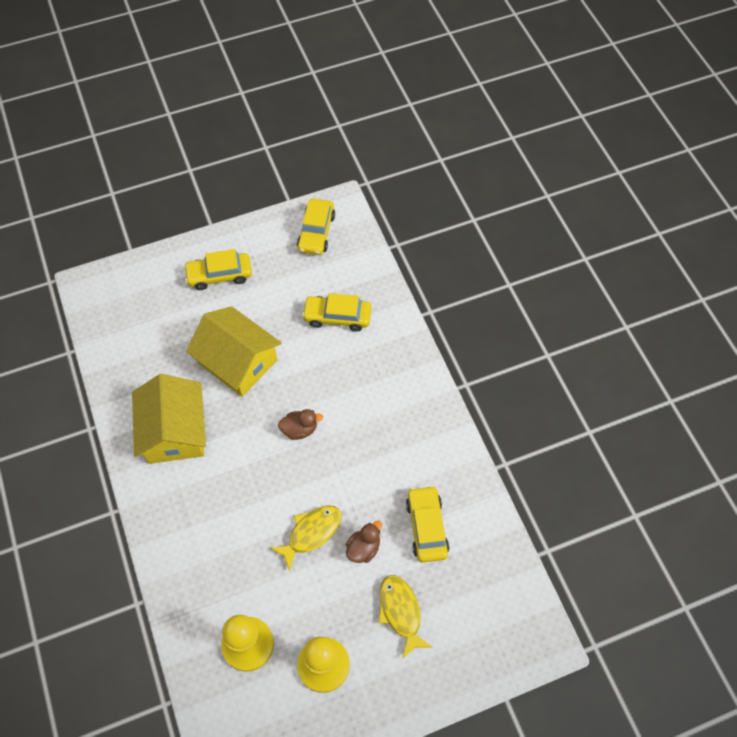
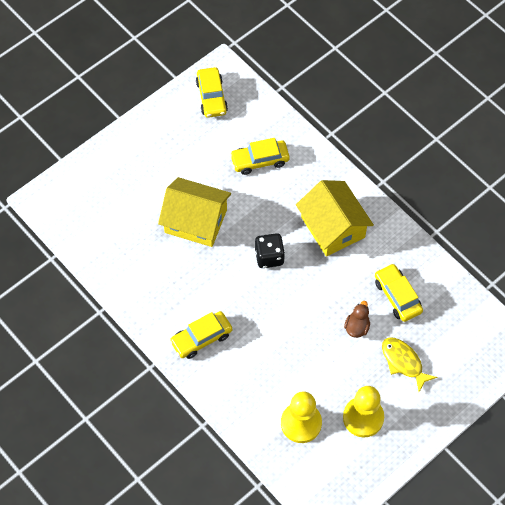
camera: 20 degrees left, 0 degrees up
(175, 431) = (171, 291): yellow house -> yellow house (333, 227)
(219, 275) = (147, 157): yellow car -> yellow car (201, 338)
(300, 429) = (269, 257): brown duck -> black dice
(311, 533) = (313, 330): yellow fish -> none

